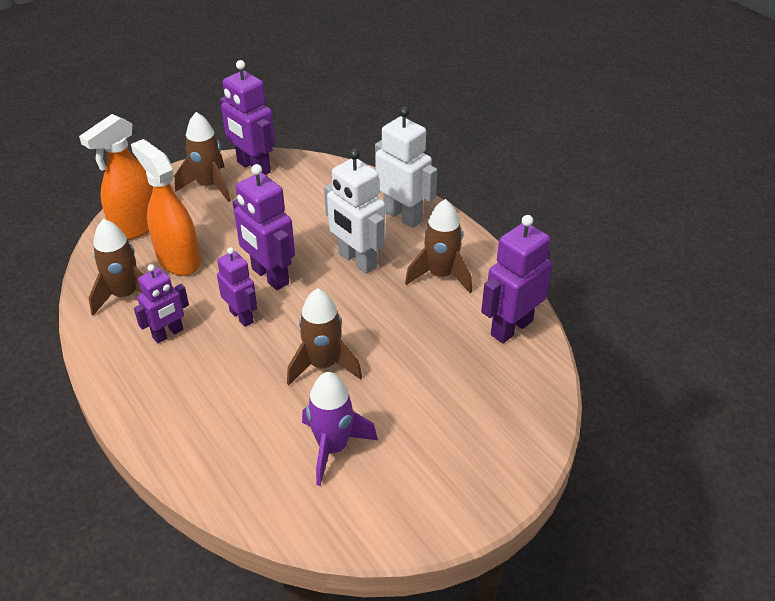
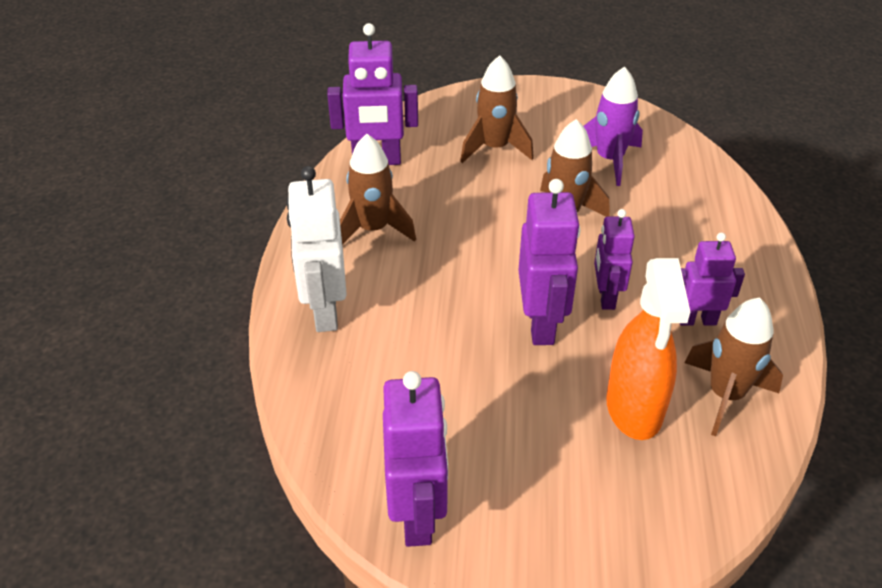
camera: 140 degrees left, 0 degrees up
(136, 226) = (663, 503): orange spray bottle -> none
(209, 186) = (510, 519): brown rocket -> brown rocket (494, 148)
(357, 260) = (433, 289): white robot -> none

